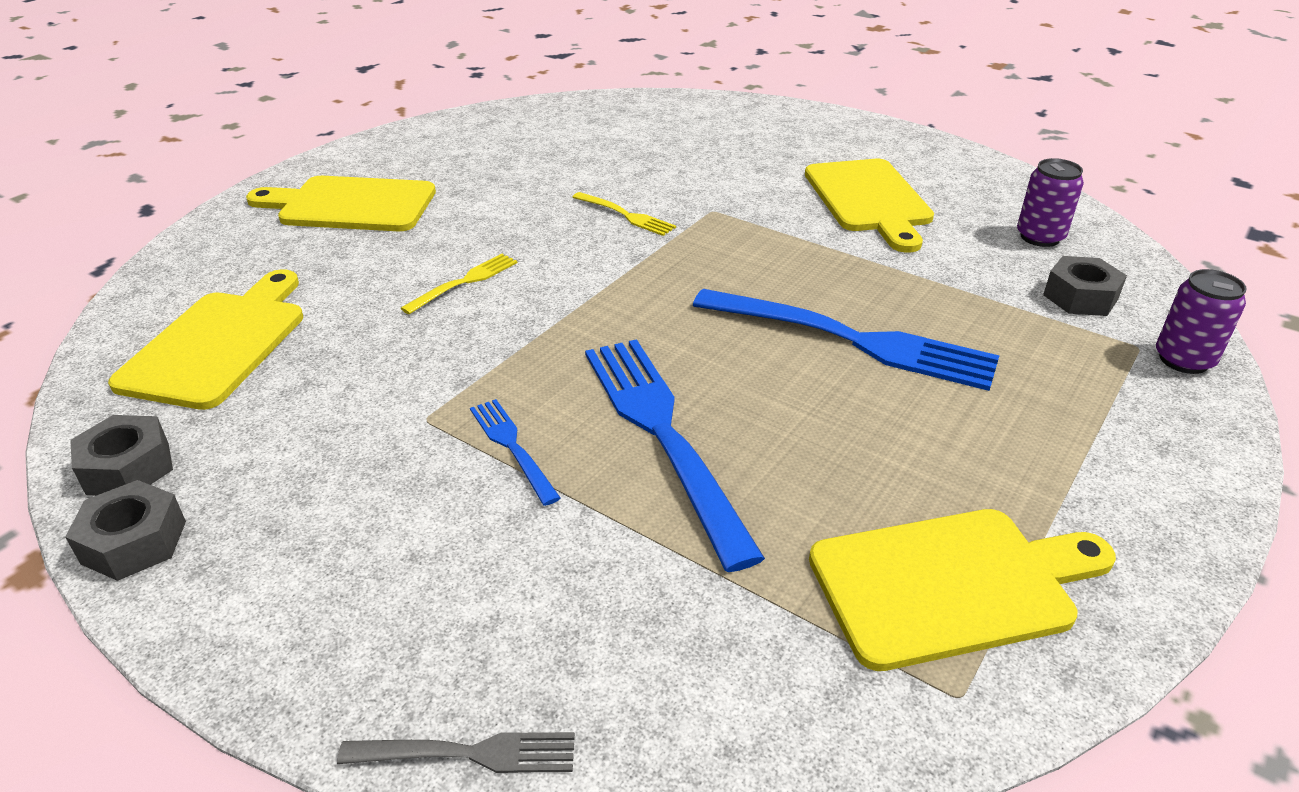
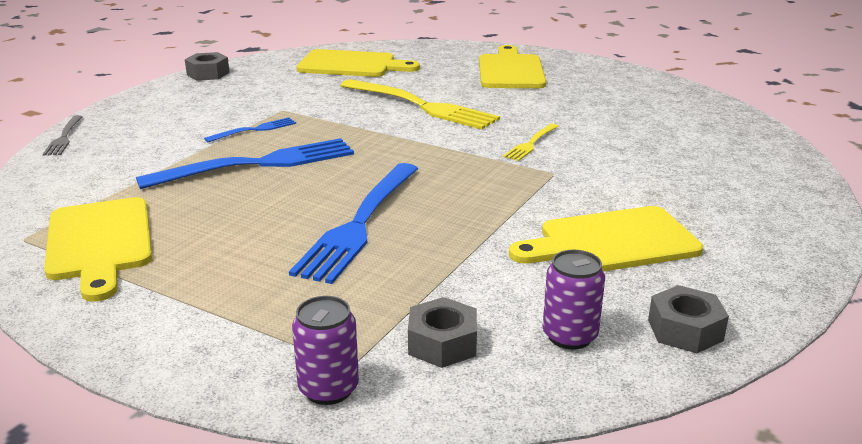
camera: 85 degrees right, 10 degrees down
(128, 468) = (256, 65): grey nut -> grey nut (685, 330)
(464, 282) = (421, 106): yellow fork -> yellow fork, size x2.08

